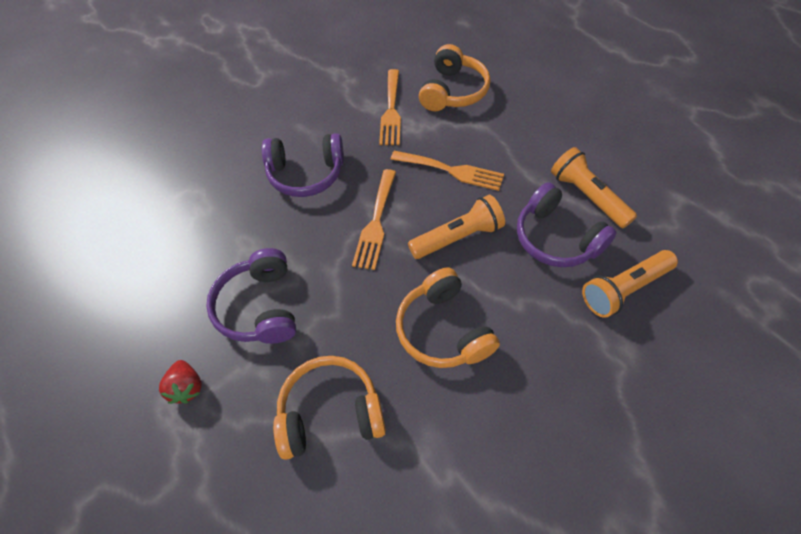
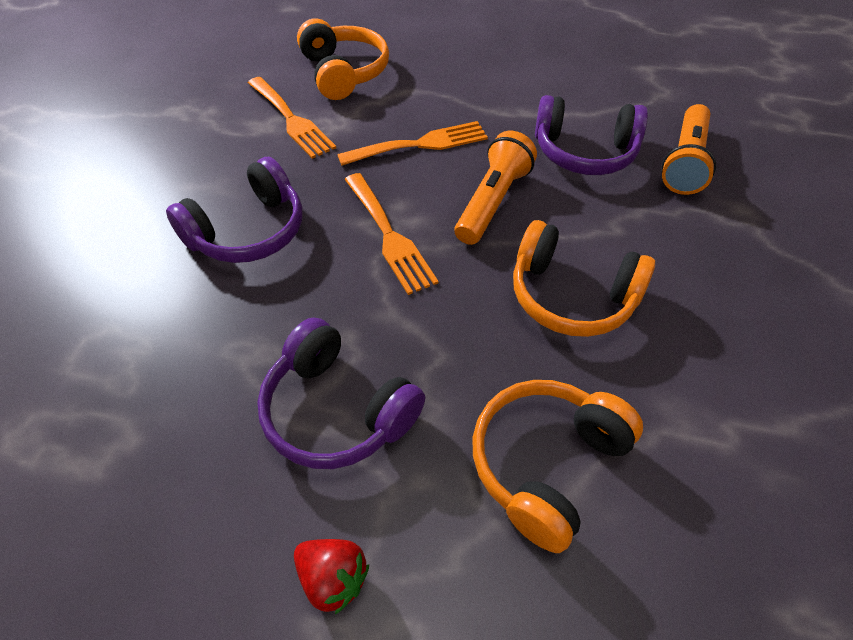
camera: 40 degrees left, 5 degrees down
(587, 196) = (572, 104): orange flashlight -> none

